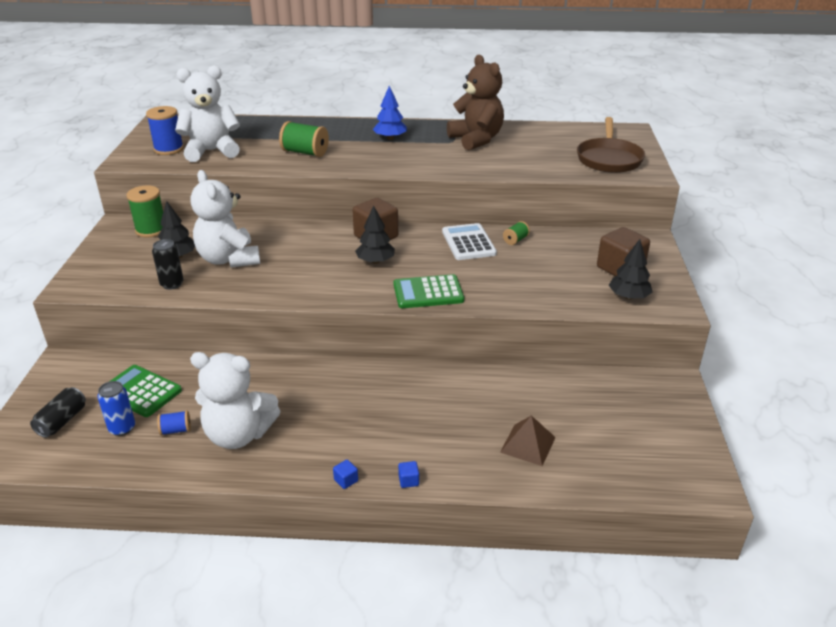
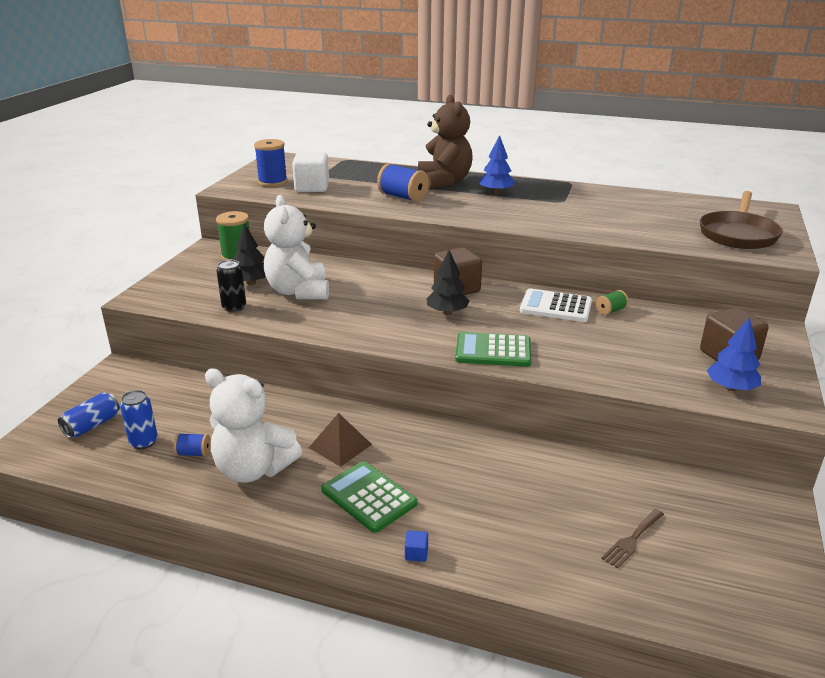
camera: 15 degrees right, 5 degrees down
(62, 421) = (92, 425): black can -> blue can
(140, 391) = (176, 409): green calculator -> green calculator (368, 497)
(211, 151) = (312, 187): white teddy bear -> white cube
(305, 152) = (403, 197): green spool -> blue spool
(346, 480) = (347, 539): blue cube -> none
(468, 243) = (555, 307): white calculator -> white calculator turned 75 degrees counterclockwise
(476, 140) = (589, 202): brown teddy bear -> brown teddy bear (444, 182)
(528, 444) = (569, 539): brown pyramid -> brown pyramid (340, 446)
(576, 435) = (632, 540): none -> brown fork
(628, 297) = (731, 388): black tree -> blue tree

